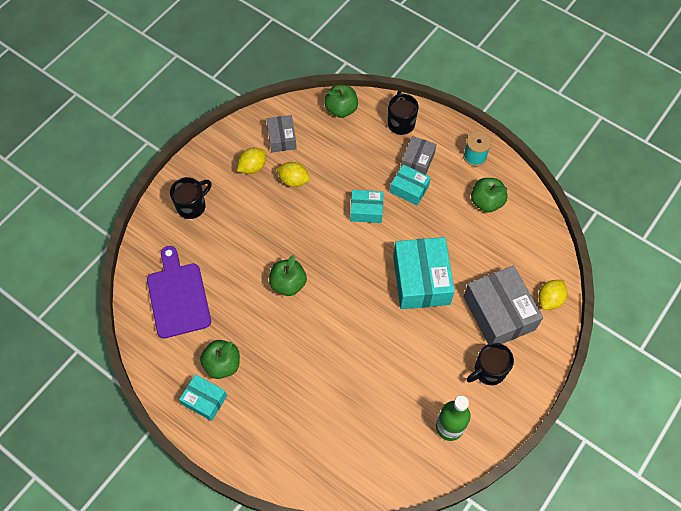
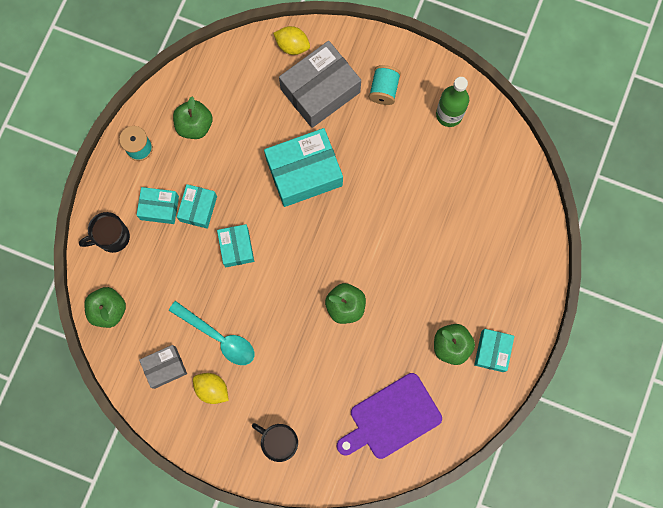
camera: 105 degrees left, 15 degrees up
(293, 180) = (218, 337): yellow lemon -> turquoise spoon
(417, 161) = (159, 208): grey box -> turquoise box
(488, 371) = (384, 90): black mug -> turquoise spool

